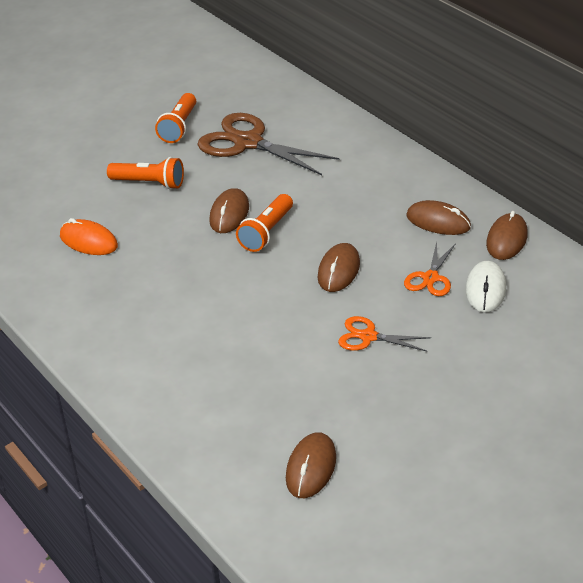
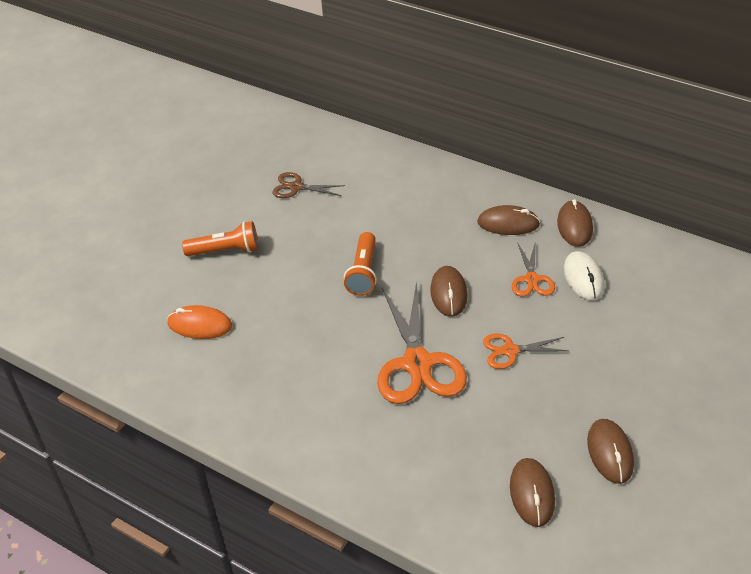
camera: 20 degrees left, 5 degrees up
(179, 127) = (222, 186): orange flashlight -> none
(229, 214) = (319, 263): brown mouse -> brown mouse (610, 452)
(248, 143) = (296, 187): brown scissors -> brown scissors, size x0.52
(270, 324) = (417, 363): none -> orange scissors

